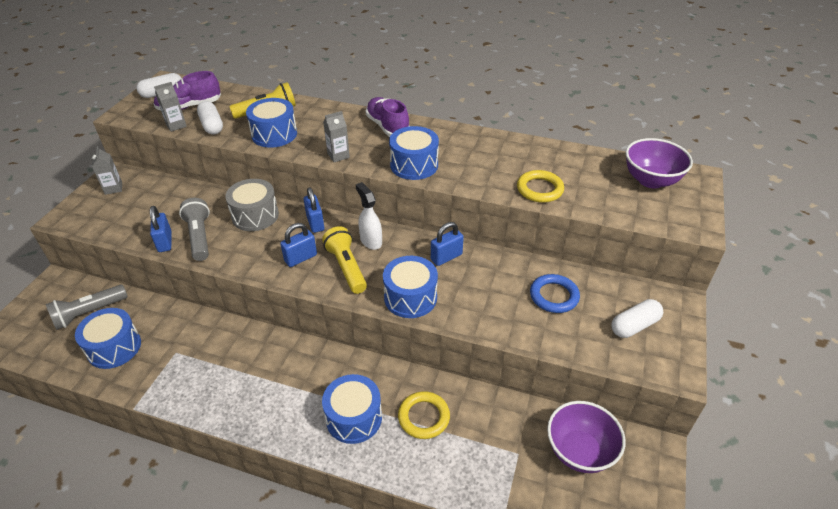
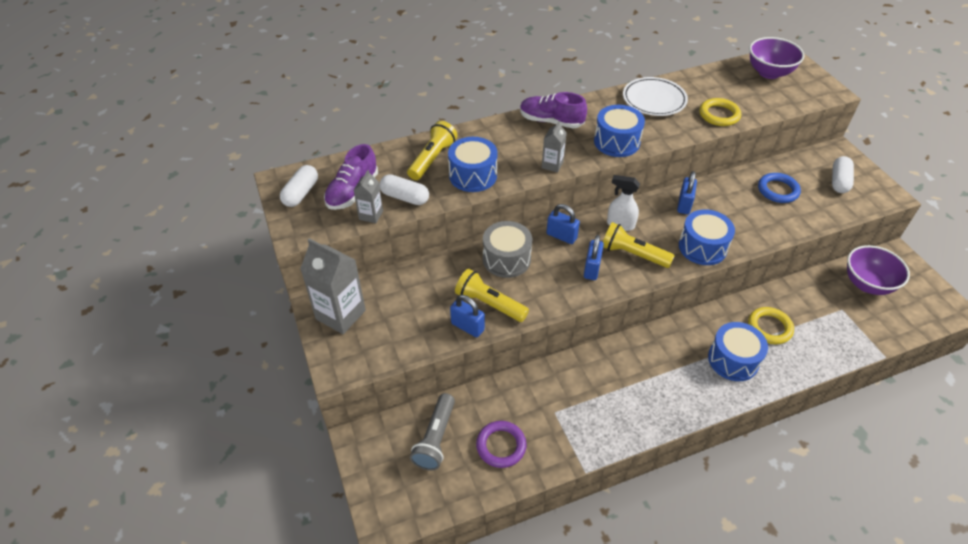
camera: 40 degrees left, 5 degrees up
(113, 188) = (340, 314): grey carton -> grey carton, size x1.89
(114, 347) = (501, 446): blue drum -> purple ring
(199, 237) = (489, 304): grey flashlight -> yellow flashlight
(498, 151) = (654, 100): none -> white plate

